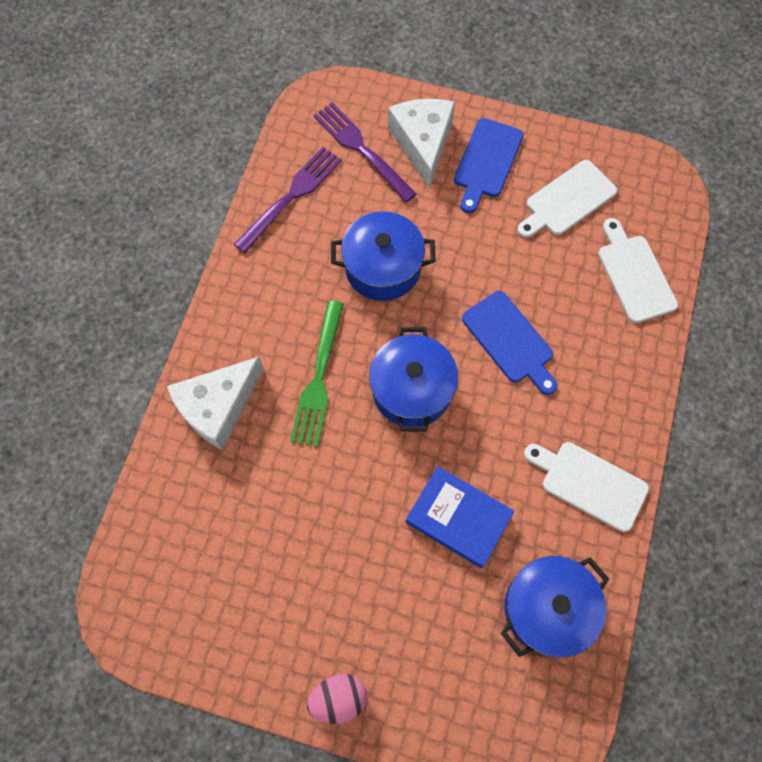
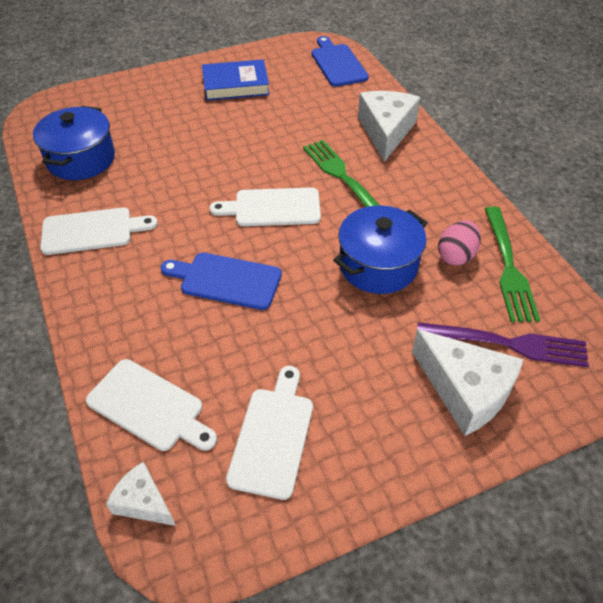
camera: 140 degrees right, 20 degrees down
(291, 196) = (508, 267): purple fork -> green fork
(338, 698) = (180, 74): pink egg -> pink egg (456, 256)
(412, 389) = (272, 208): blue pot -> white cutting board
(458, 518) = (176, 166): blue book -> blue book (235, 85)
(487, 162) = (388, 418): blue cutting board -> blue cutting board (337, 64)
(672, 217) = (143, 502): none -> white cheese

